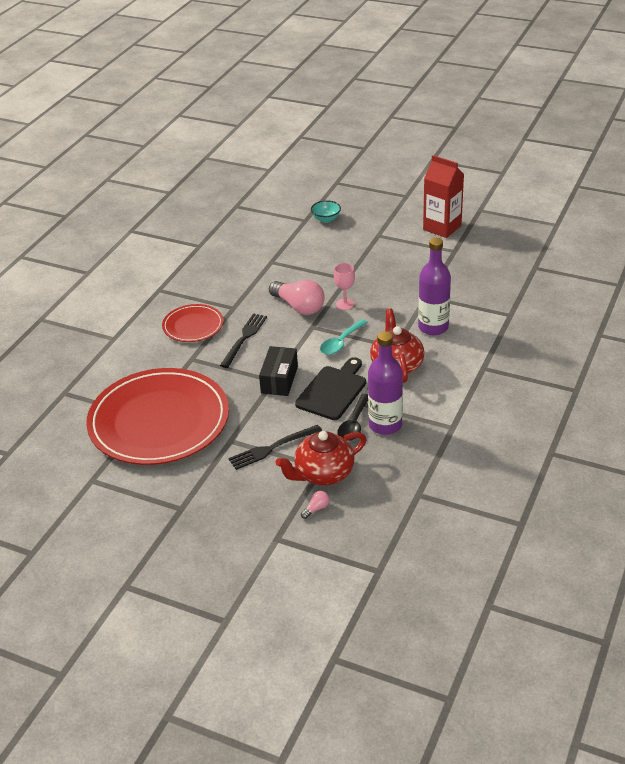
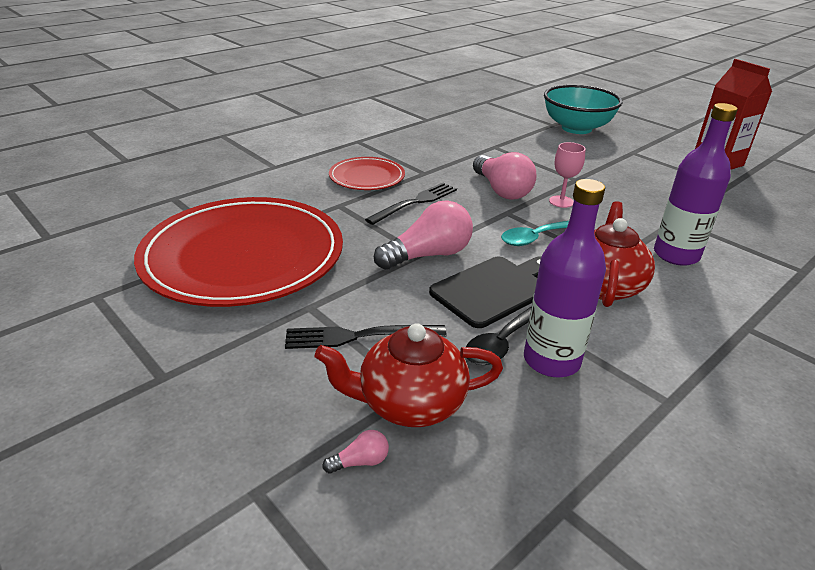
camera: 20 degrees right, 5 degrees down
(279, 380) = (428, 255): black box -> pink light bulb
(326, 219) = (576, 128): turquoise bowl -> turquoise bowl, size x2.15

